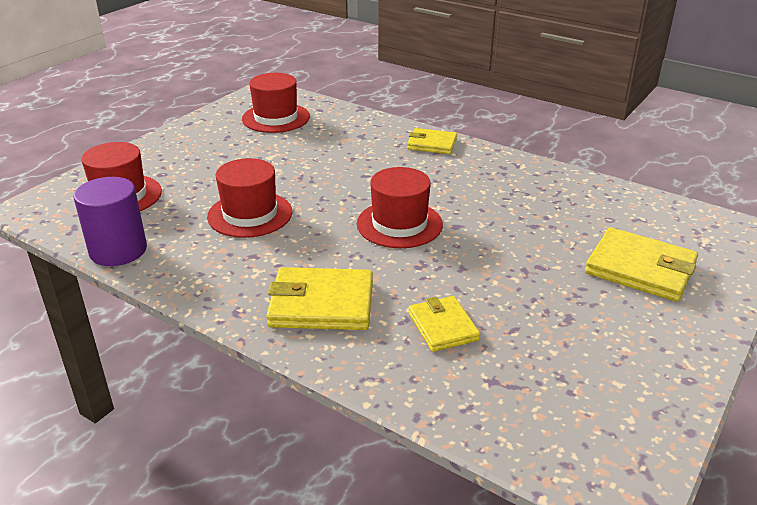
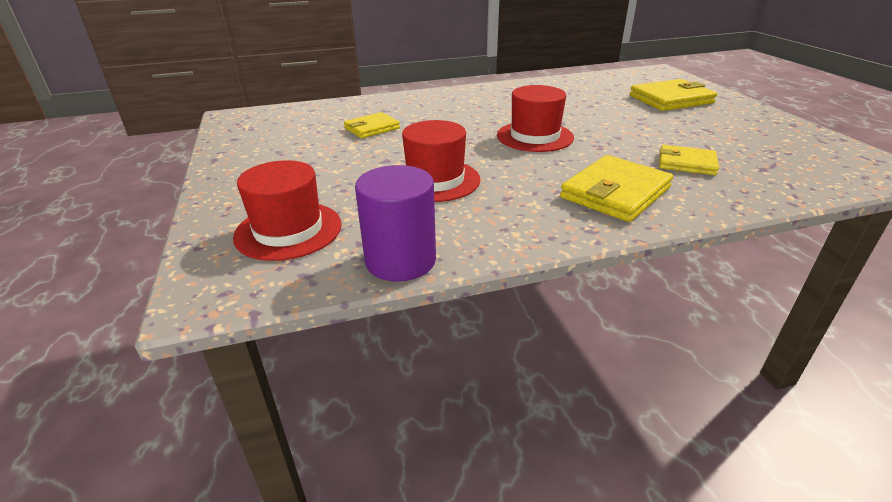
camera: 50 degrees left, 0 degrees up
(276, 118) = (289, 126): red hat -> none
(432, 144) = (439, 97): yellow wallet -> yellow wallet (372, 128)

